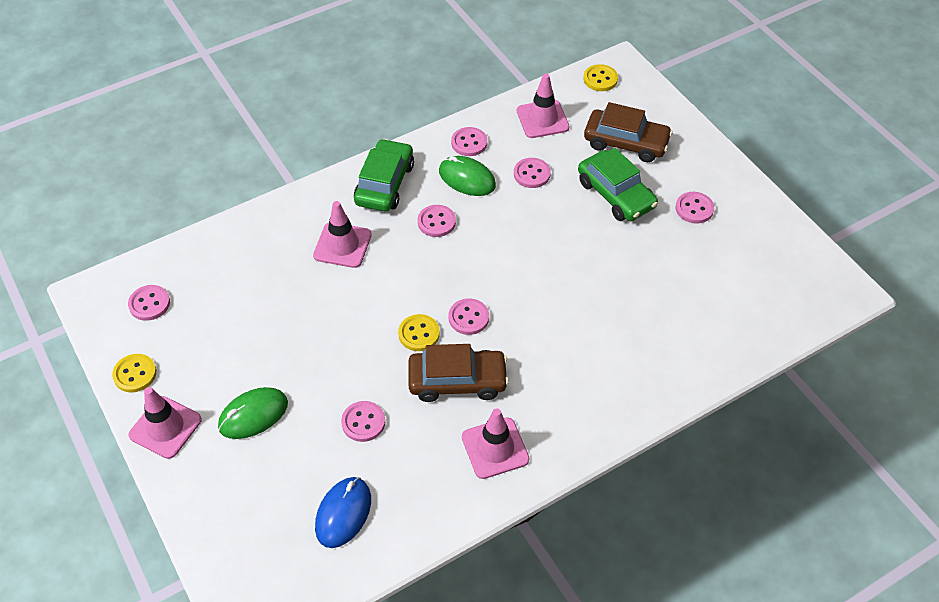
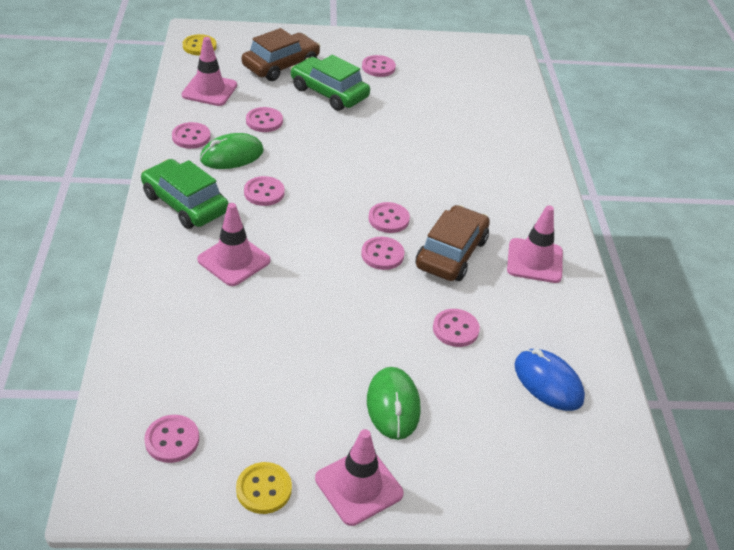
camera: 65 degrees left, 10 degrees down
(419, 334) = (382, 255): yellow button -> pink button
(616, 194) = (329, 93): green car -> green car turned 135 degrees counterclockwise

